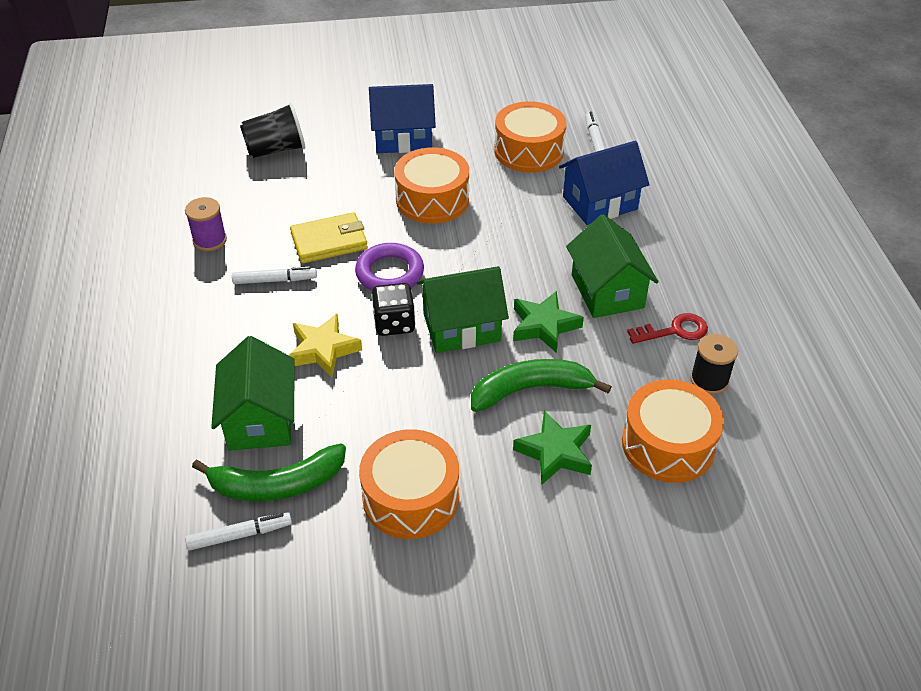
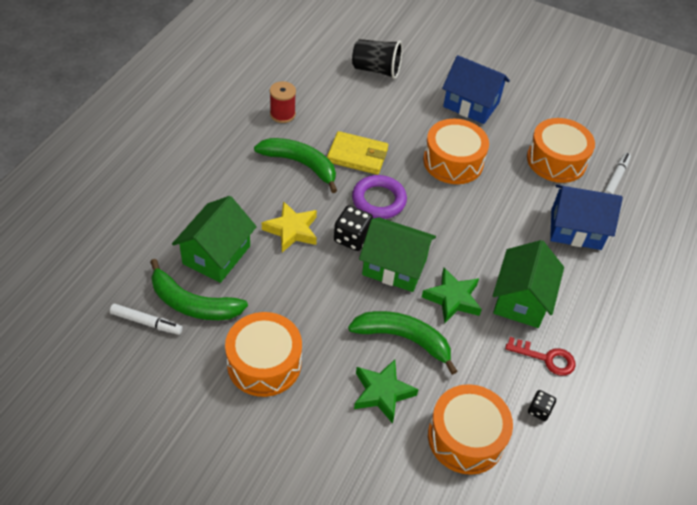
camera: 30 degrees right, 5 degrees up
(210, 240) = (282, 114): purple spool -> red spool
(275, 280) = (300, 164): white marker -> green banana
(709, 380) = (539, 410): black spool -> black dice

